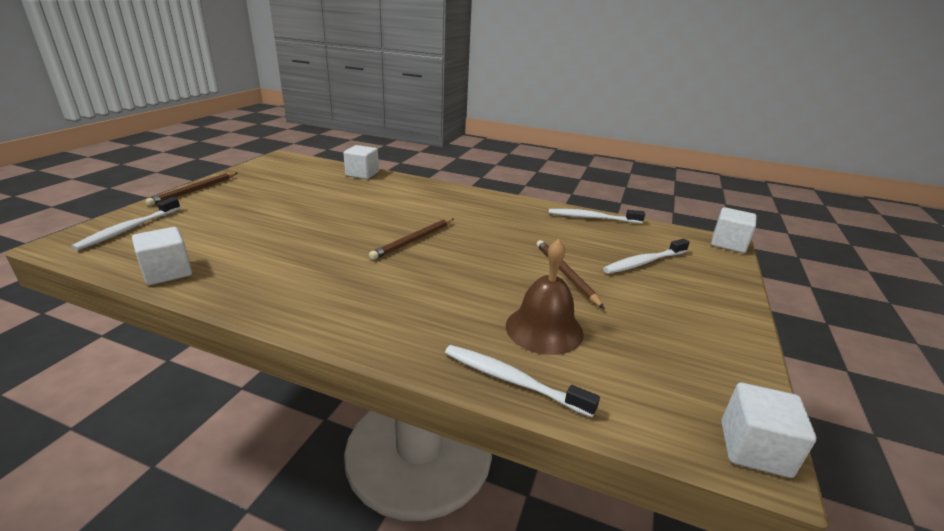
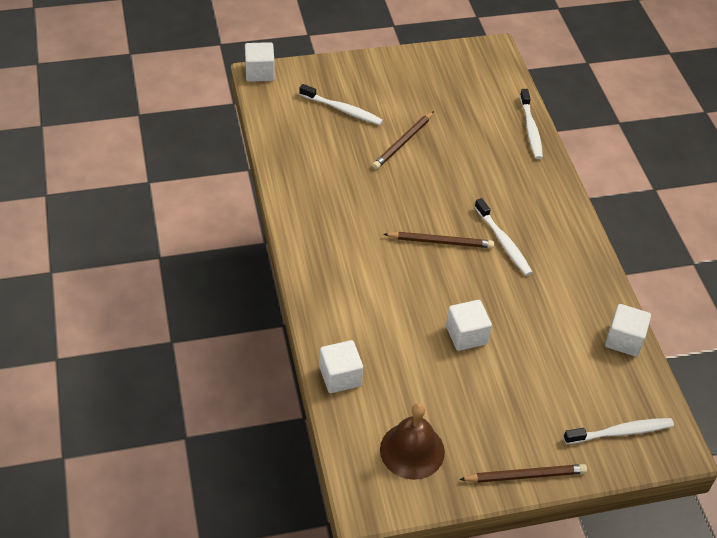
camera: 125 degrees left, 20 degrees up
(544, 329) = (477, 132): brown bell -> brown bell (412, 450)
(592, 218) = (282, 156): white toothbrush -> white toothbrush (503, 242)
(754, 449) = (490, 49): white cube -> white cube (466, 335)

